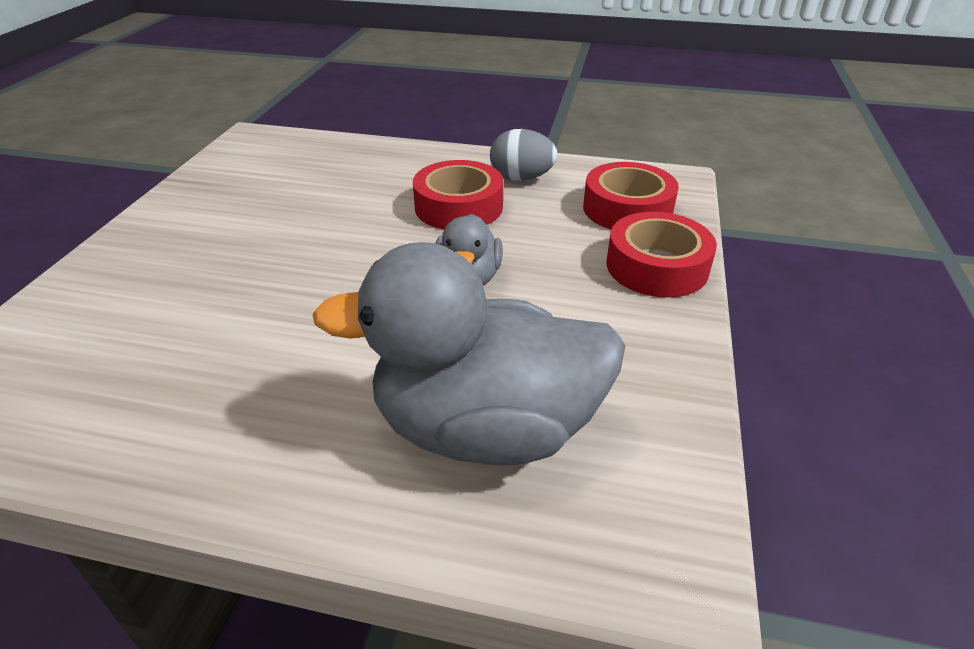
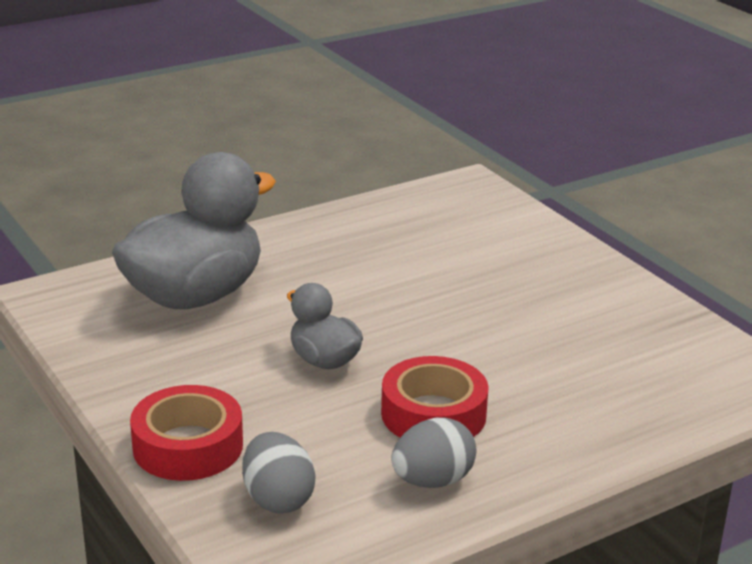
camera: 135 degrees right, 10 degrees down
(627, 209) = (278, 499): red tape -> grey egg

